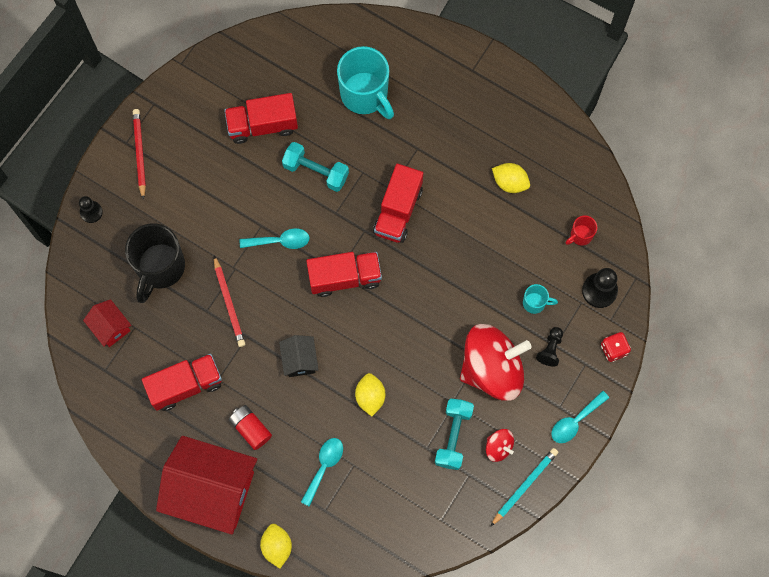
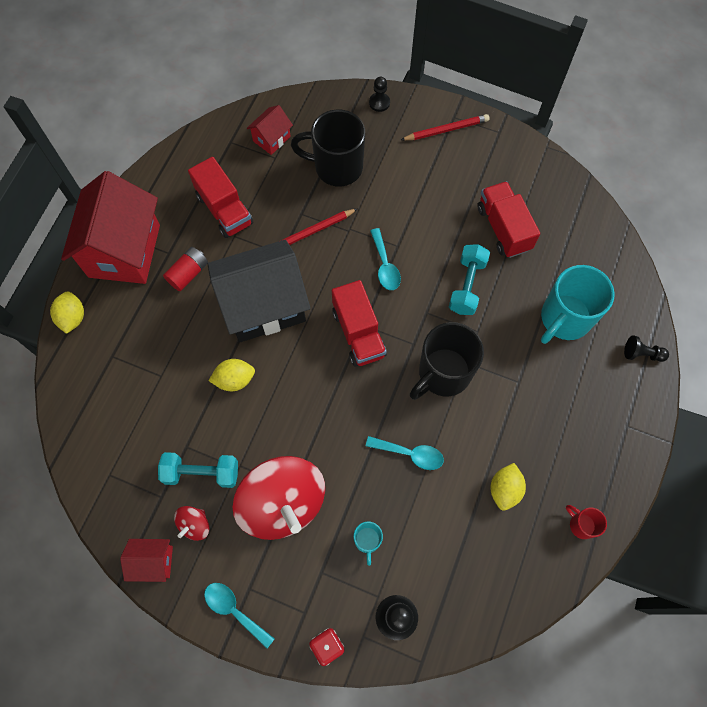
camera: 80 degrees right, 5 degrees down
(277, 546) = (72, 318): yellow lemon -> yellow lemon turned 75 degrees counterclockwise
(299, 360) = (264, 305): black house -> black house, size x2.20
(324, 467) = (156, 347): turquoise spoon -> turquoise spoon (410, 454)
(398, 211) = (443, 374): red truck -> black mug
(524, 486) = (153, 561): turquoise pencil -> red house
(550, 349) = (315, 567): black pawn -> black pawn (642, 354)
(580, 235) = (459, 583): red mug -> red mug (581, 525)

